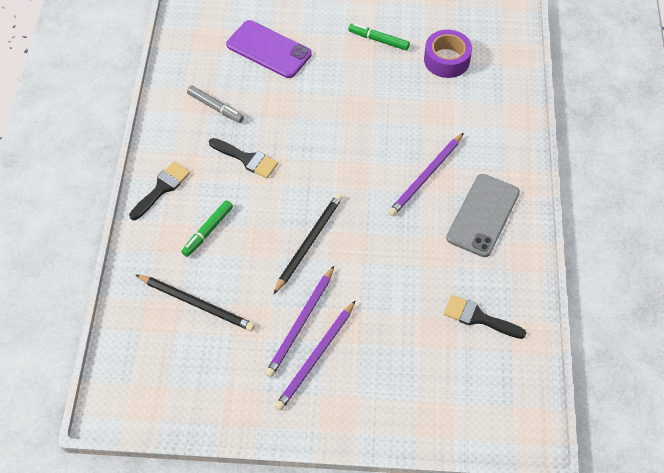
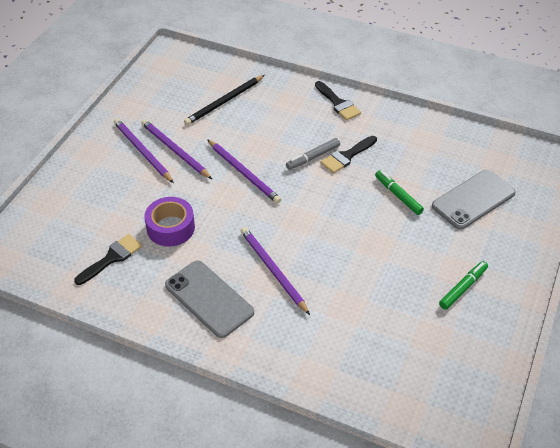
camera: 110 degrees right, 10 degrees down
(208, 231) = (285, 119): green marker -> green marker (398, 195)
(215, 107) = (412, 149): grey marker -> grey marker (313, 157)
(268, 49) = (473, 199): purple phone -> grey phone
(309, 243) = (243, 173): black pencil -> purple pencil
(446, 60) = (416, 339): purple tape -> purple tape (170, 228)

